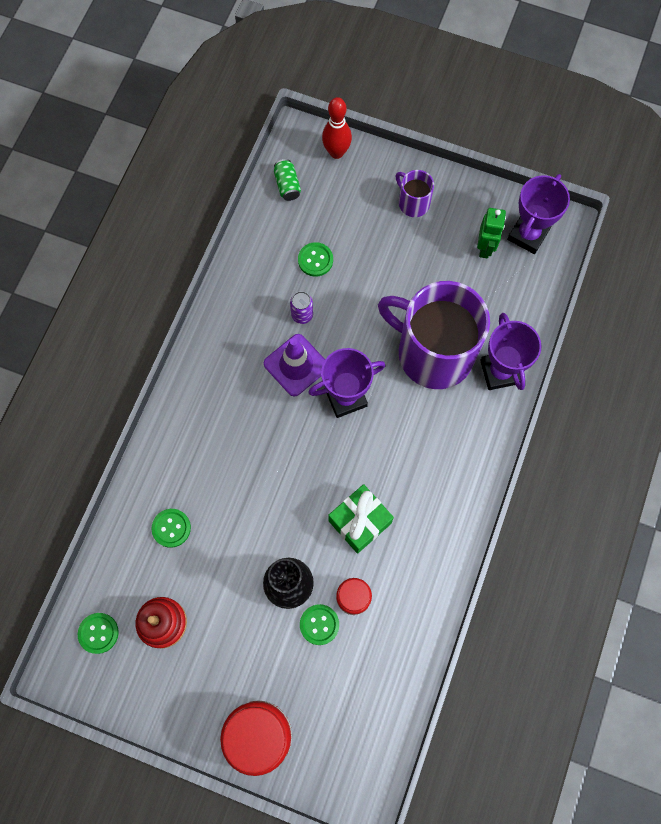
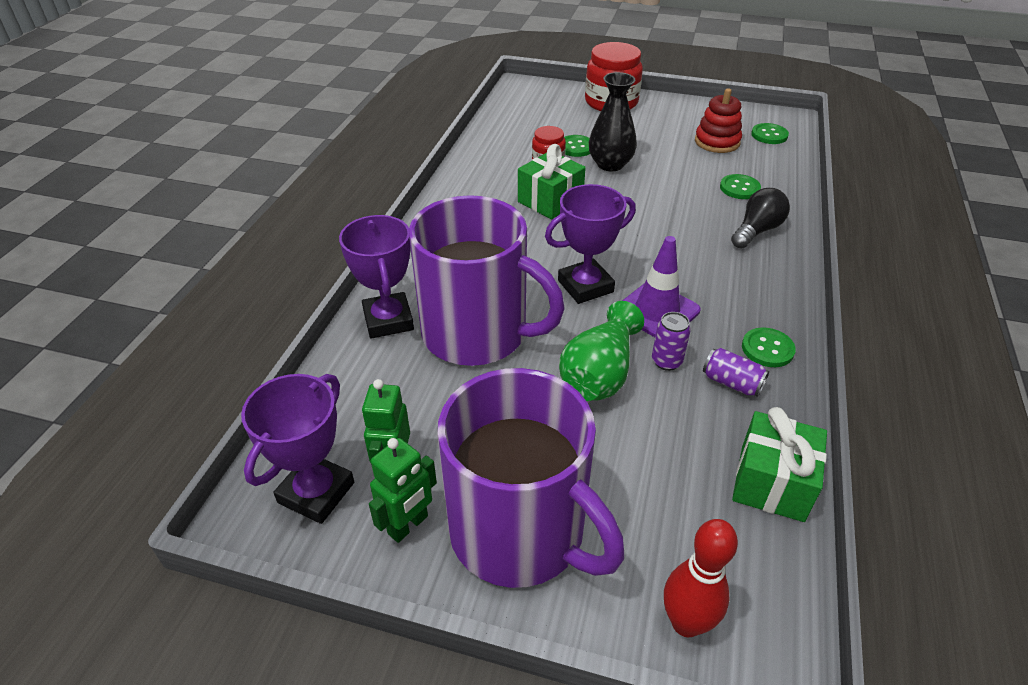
camera: 175 degrees right, 30 degrees down
(181, 458) = (756, 231): none -> black light bulb
(263, 293) = (732, 383): none -> purple can
(266, 220) = (771, 483): none -> green gift
(287, 185) = (759, 546): green can -> none
(315, 260) = (669, 430): green button -> green button (767, 349)
(350, 308) = (599, 374): none -> green vase
(413, 203) = (520, 532): purple mug -> purple mug, size x2.31
(474, 211) = (408, 525): none -> green robot

